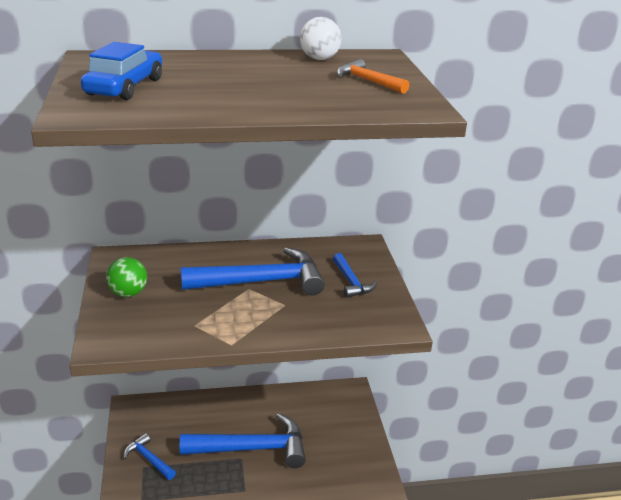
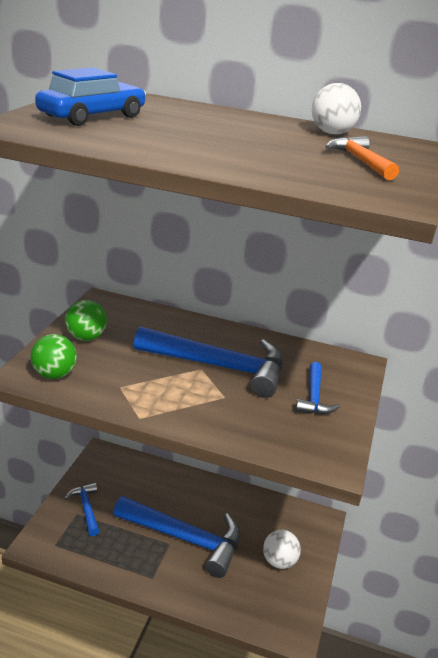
camera: 25 degrees right, 0 degrees up
(129, 334) = (54, 374): none -> green ball
(338, 435) = (279, 561): none -> white ball

